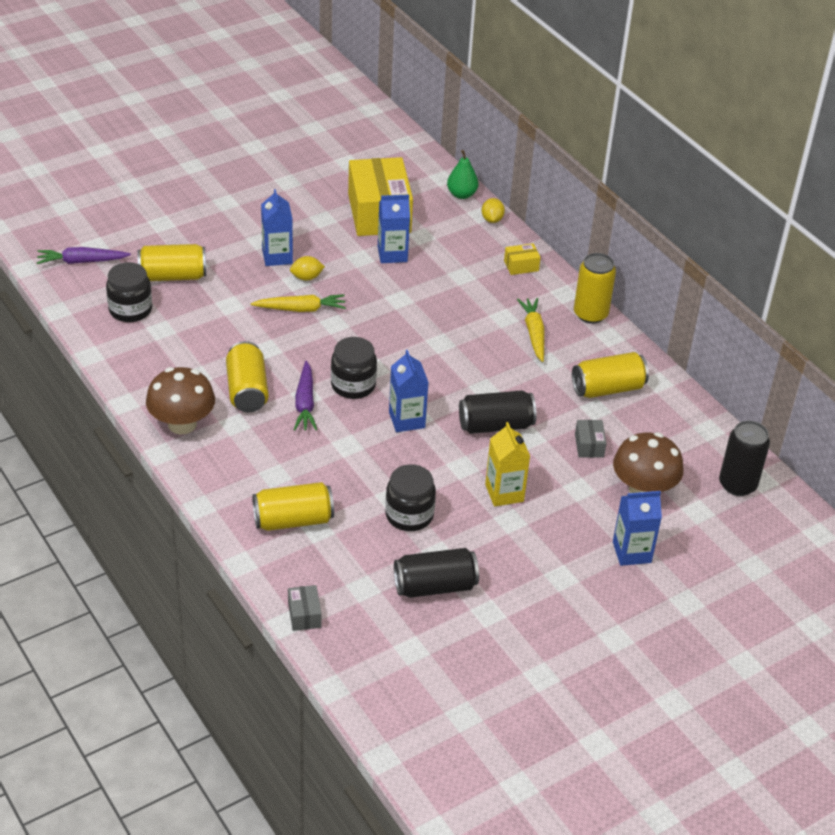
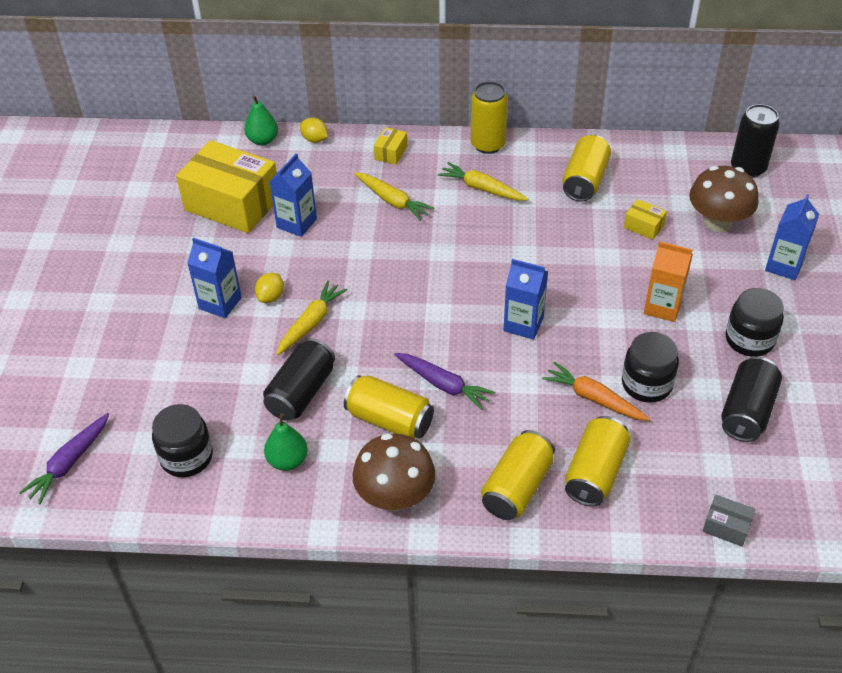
camera: 50 degrees left, 5 degrees up
(168, 358) = (287, 460): none -> green pear
(173, 276) = (169, 397): yellow can -> yellow can (517, 487)
(353, 385) = (448, 338): black jar -> black jar (749, 339)
(366, 490) = (594, 398): none -> orange carrot
(467, 291) = (392, 201): none -> yellow carrot
(495, 425) = (575, 270): black can -> black can (301, 392)
(504, 493) = (662, 307): yellow carton -> orange carton
(589, 445) = (643, 226): grey box -> yellow box

